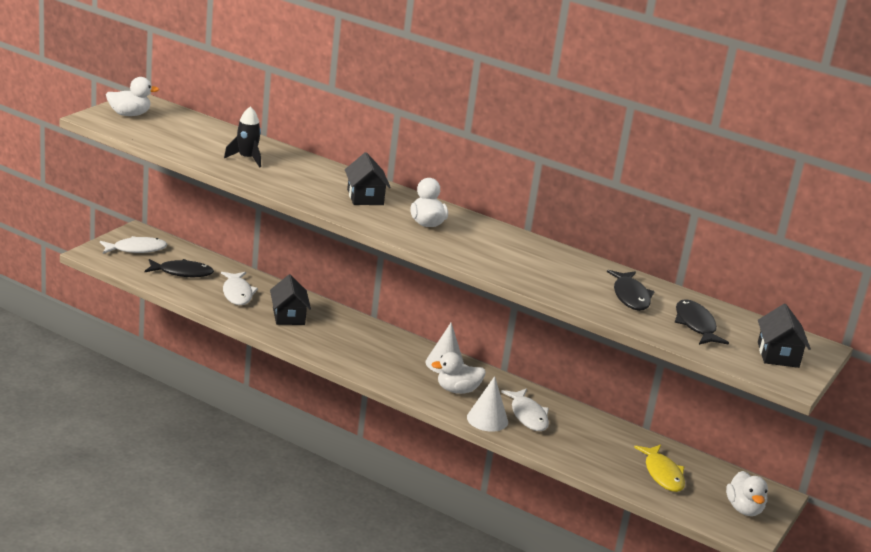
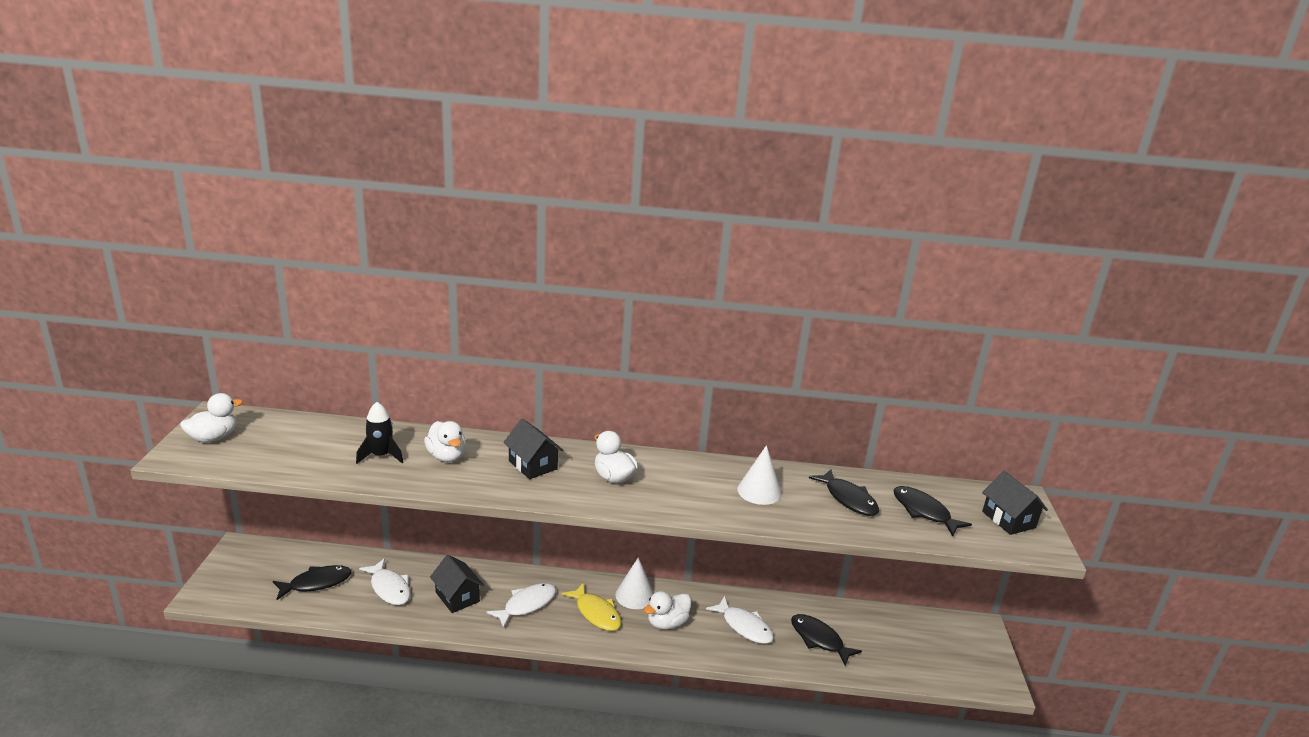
camera: 25 degrees left, 0 degrees up
(136, 249) = (249, 571): white fish -> white fish (526, 605)
(487, 419) = (716, 647): white cone -> white cone (759, 491)
(592, 447) = (819, 639): none -> black fish
(662, 474) = (891, 644): yellow fish -> yellow fish (596, 613)
(744, 509) = (974, 654): white duck -> white duck (446, 456)

